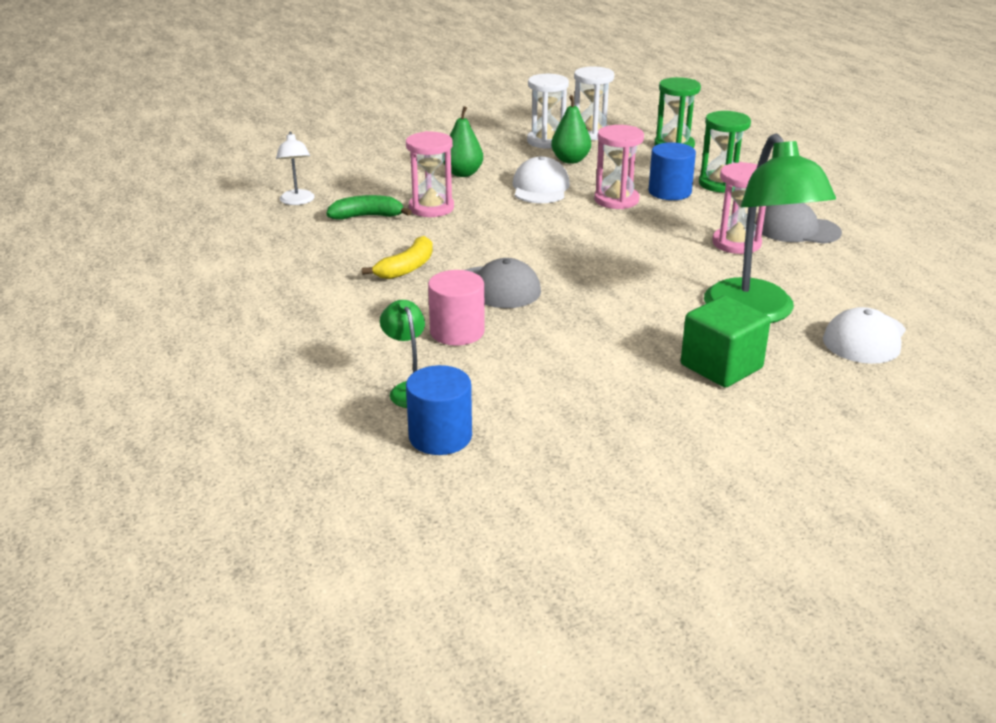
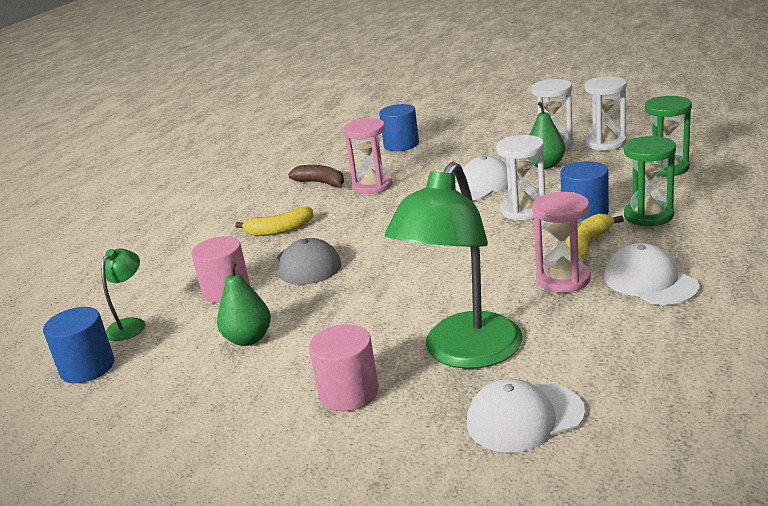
camera: 45 degrees right, 5 degrees down
(297, 201) = (299, 162): white lamp -> none
(367, 216) = (321, 183): green banana -> brown banana
(389, 165) = (401, 145): none -> blue cylinder
(463, 173) = (441, 161): green pear -> green pear (248, 339)
(616, 200) = (523, 210): pink hourglass -> white hourglass
(711, 214) = (587, 244): none -> yellow banana
(721, 366) = (349, 393): green cube -> pink cylinder
(797, 229) = (650, 281): grey cap -> white cap

